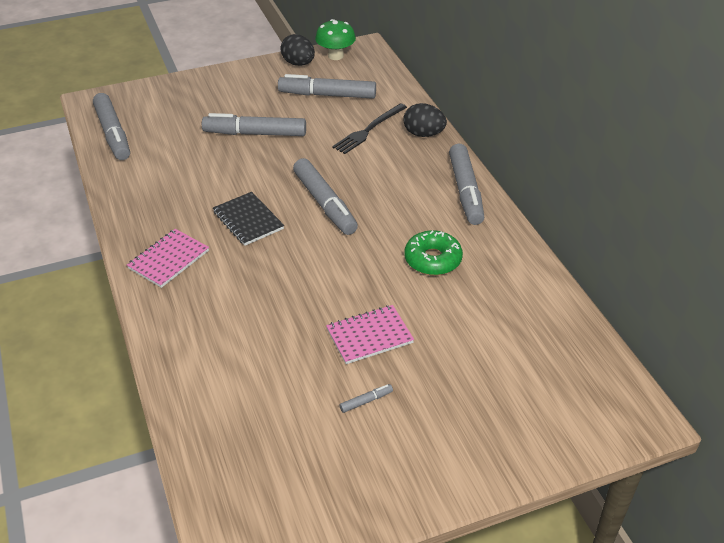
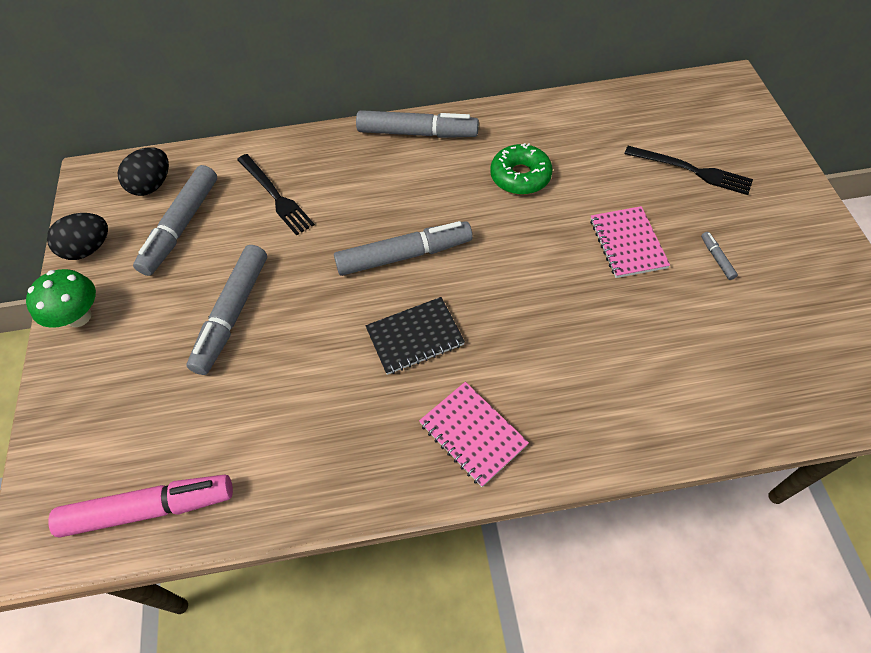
camera: 75 degrees left, 15 degrees up
(113, 134) = (149, 509): grey marker -> pink marker
(335, 56) = (94, 207): green mushroom -> green mushroom (79, 317)
(423, 134) = (304, 149): black egg -> black egg (152, 185)
(481, 382) = (691, 170): none -> black fork

